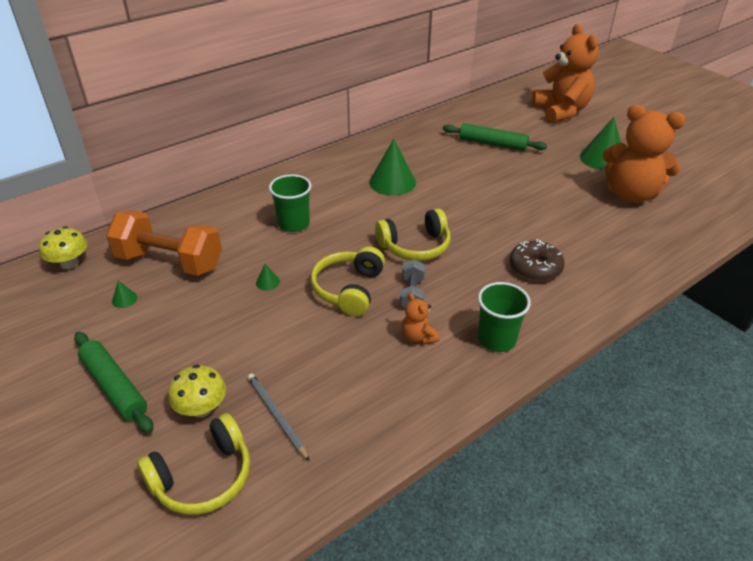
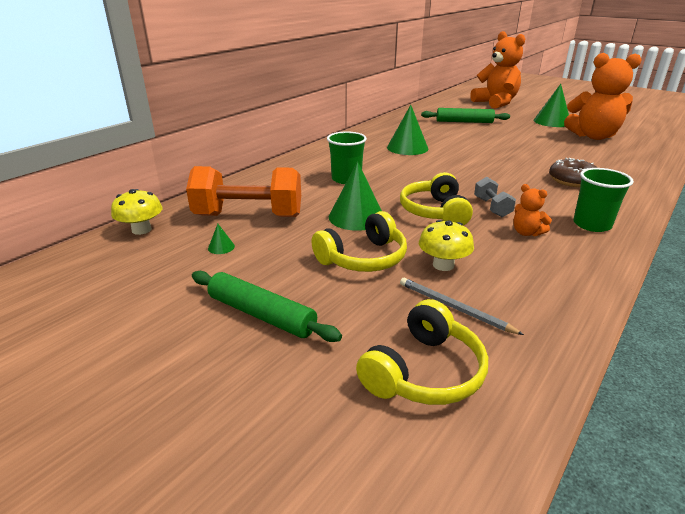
camera: 15 degrees left, 10 degrees down
(201, 408) = (372, 315): yellow mushroom -> yellow mushroom (443, 265)
(267, 282) = (356, 217): green cone -> green cone, size x2.39
(415, 246) = (464, 180): yellow headphones -> yellow headphones (363, 258)

